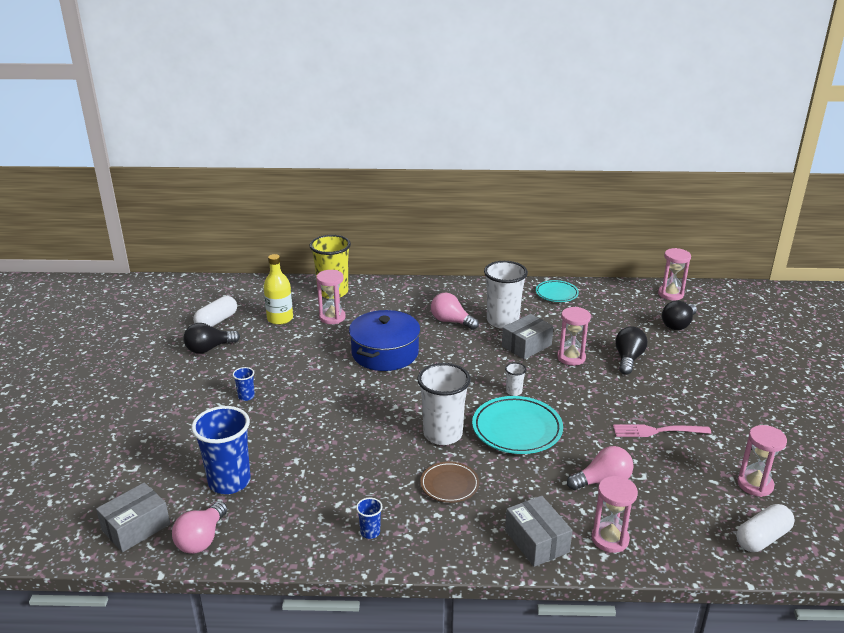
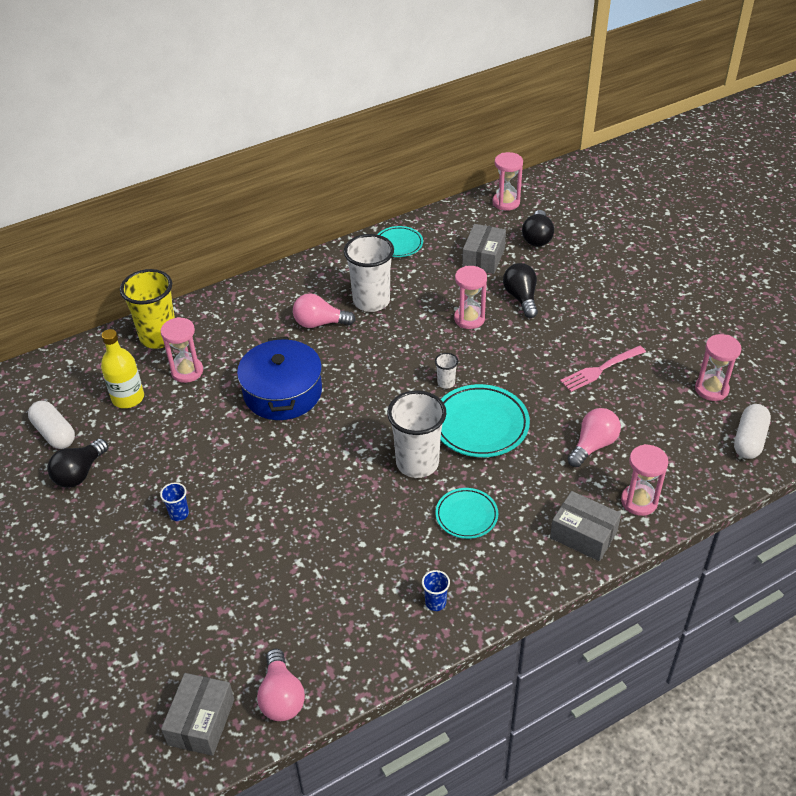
camera: 30 degrees left, 15 degrees up
(216, 321) = (54, 433): white capsule -> white capsule turned 45 degrees counterclockwise
(229, 482) = (252, 621): blue cup -> none
(449, 485) = (466, 515): brown plate -> turquoise plate
(526, 345) = (417, 322): grey box -> grey box (483, 258)

